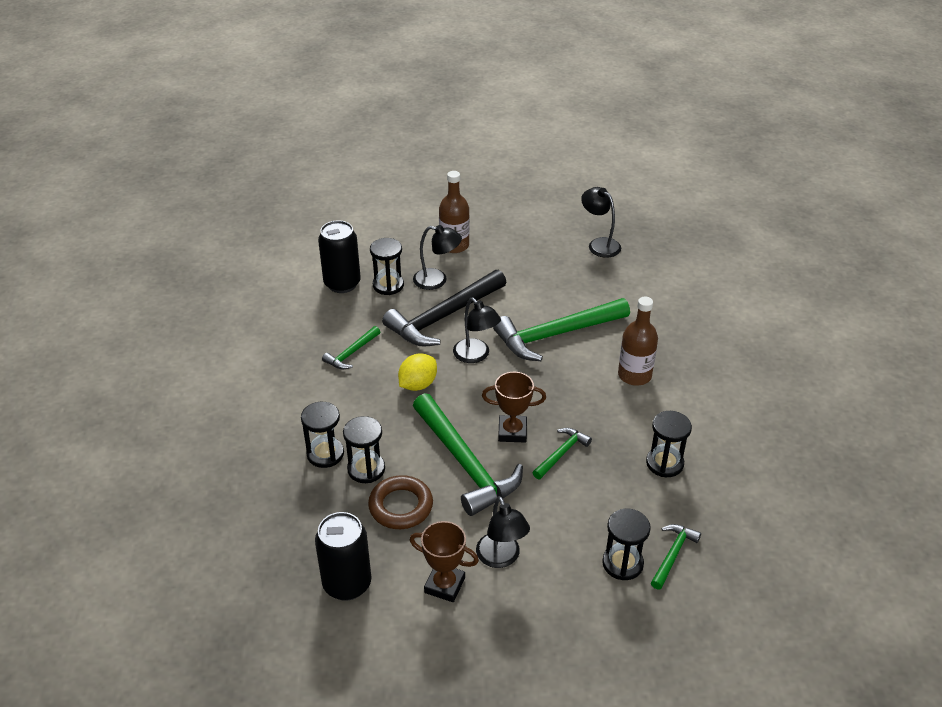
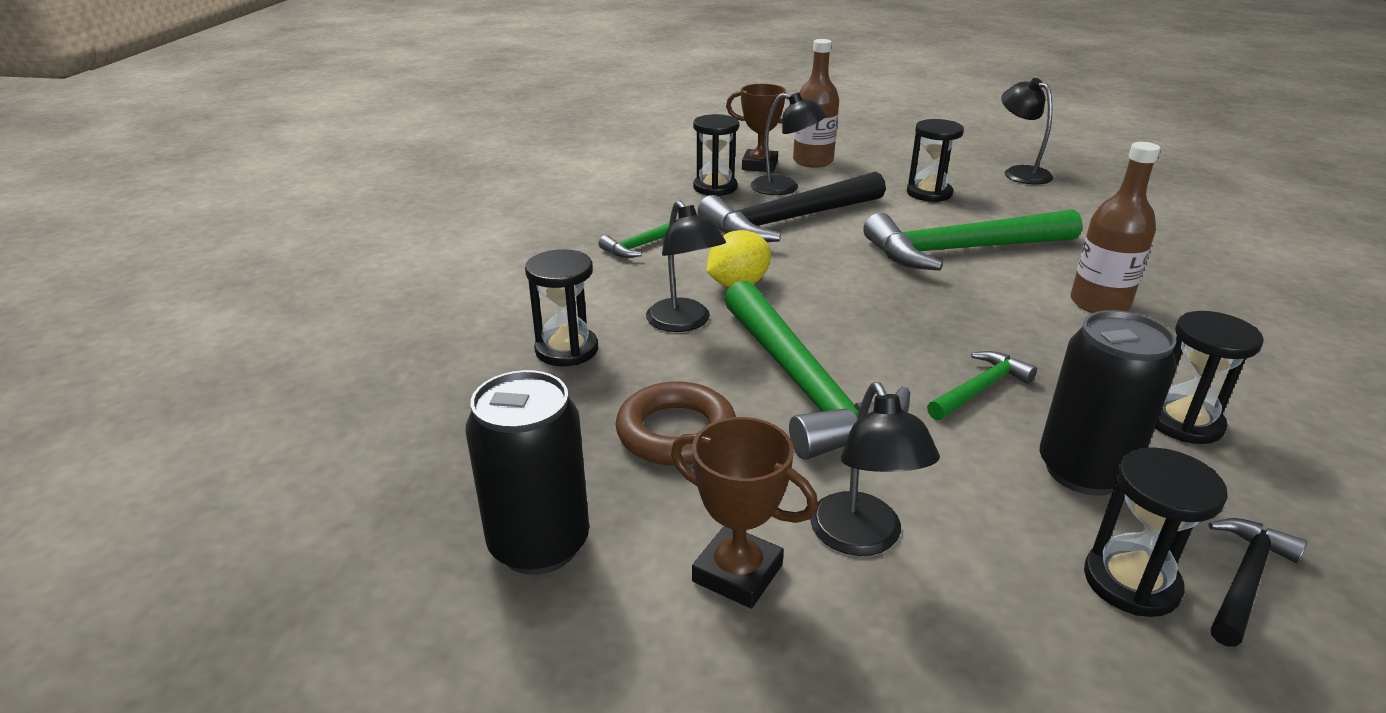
camera: 10 degrees right, 10 degrees down
(342, 284) = (652, 182): black can -> black can (1083, 471)
(366, 469) = (628, 375): black hourglass -> black hourglass (929, 193)
(476, 355) = (834, 261): black lamp -> black lamp (684, 323)
(512, 432) = (889, 352): brown trophy -> brown trophy (759, 165)
(673, 555) = (1245, 579): green hammer -> black hammer

